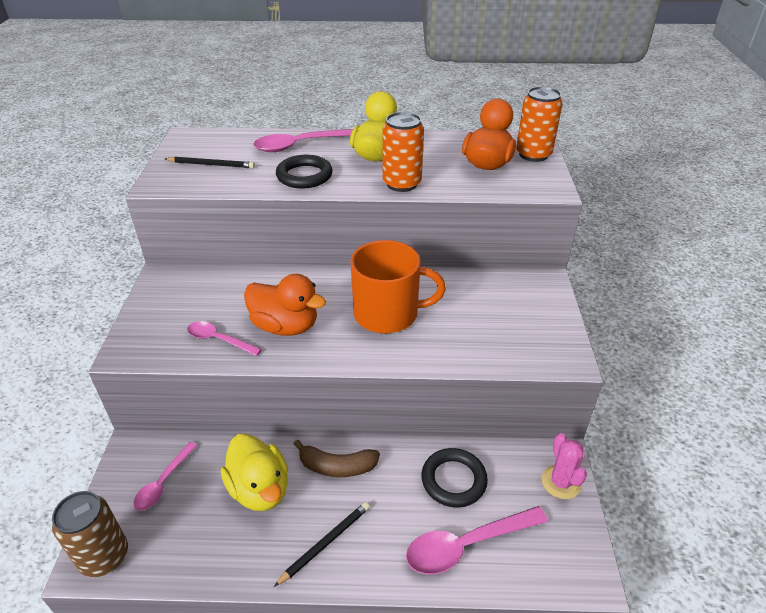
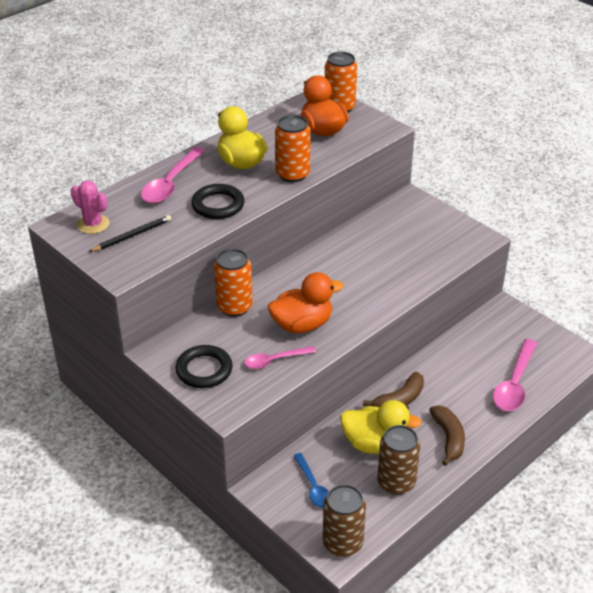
camera: 45 degrees left, 0 degrees up
(163, 483) = (313, 487): pink spoon -> blue spoon
(222, 542) = (396, 482): none -> brown can
(263, 278) = (234, 307): none -> orange can
(325, 543) = (448, 438): black pencil -> brown banana
(387, 314) = (351, 276): orange mug -> none
(453, 480) = (468, 359): black ring -> black ring (204, 370)
(561, 482) = (519, 320): pink cactus -> pink cactus (93, 224)

